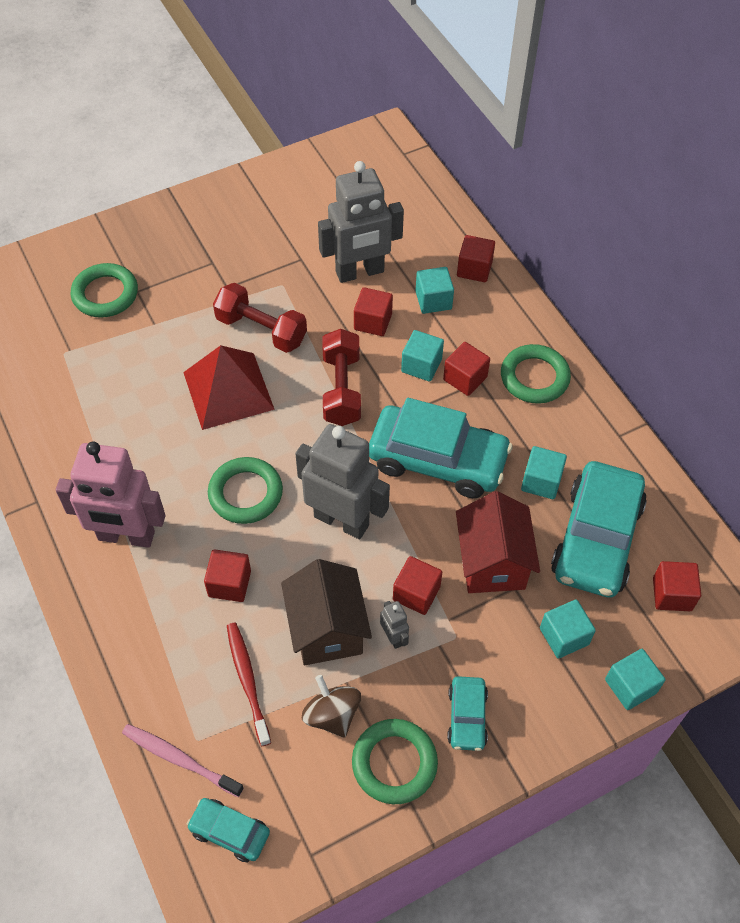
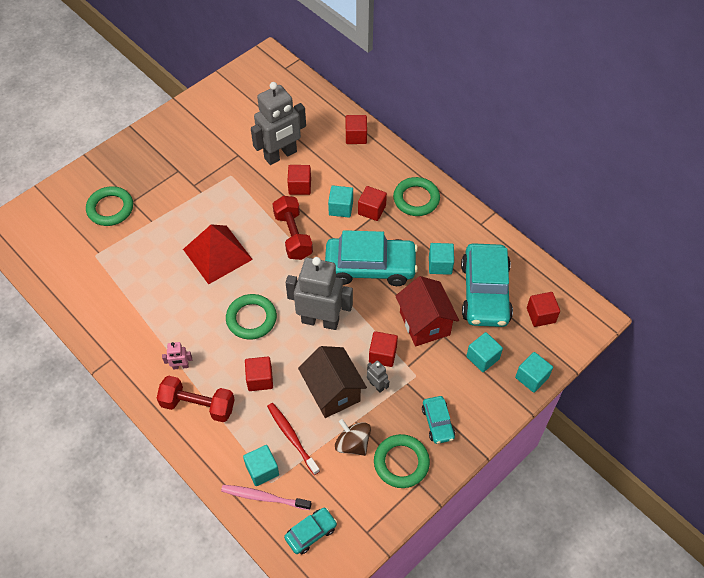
camera: 15 degrees left, 0 degrees up
(126, 536) = (180, 366): pink robot -> pink robot, size x0.42
(229, 832) = (311, 533): turquoise car -> turquoise car turned 135 degrees clockwise
(261, 330) = (226, 208): red dumbbell -> red dumbbell (198, 405)
(433, 300) = (335, 163): turquoise cube -> turquoise cube (262, 470)

